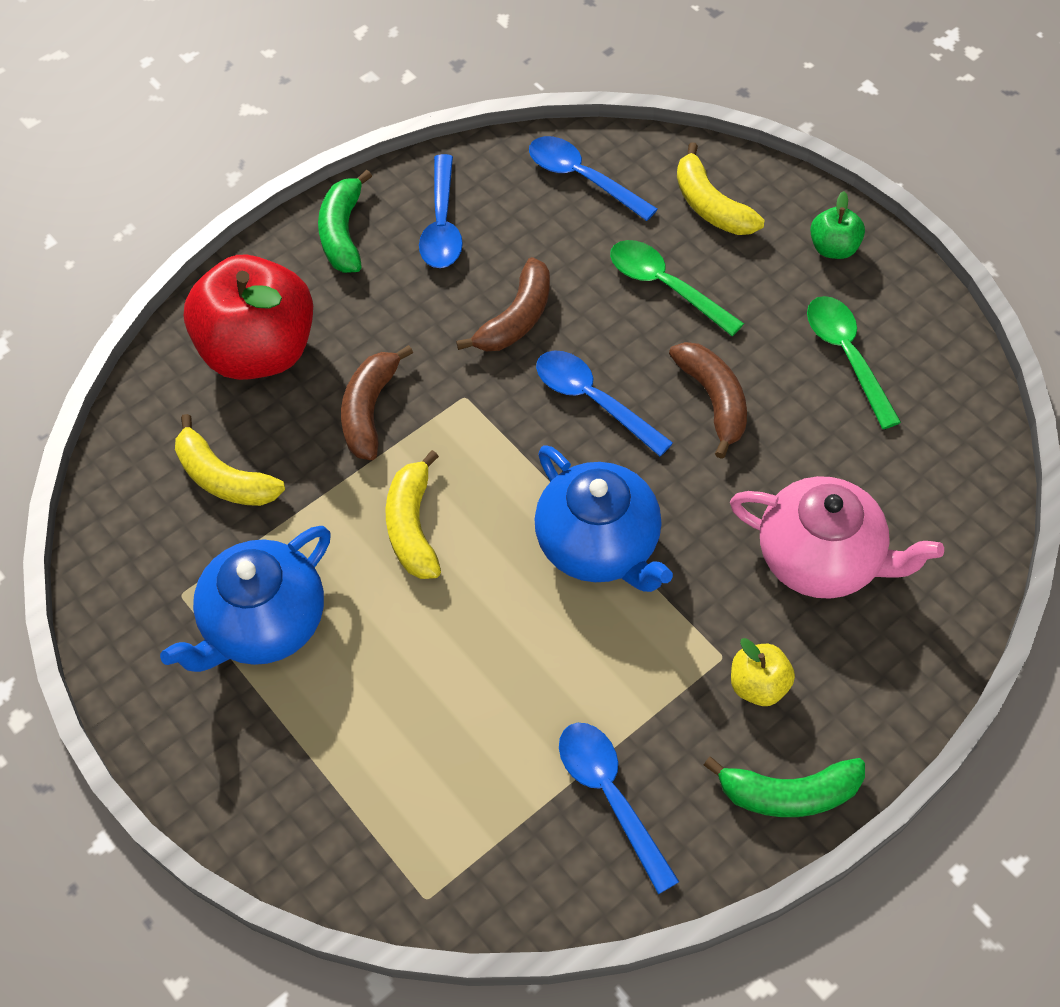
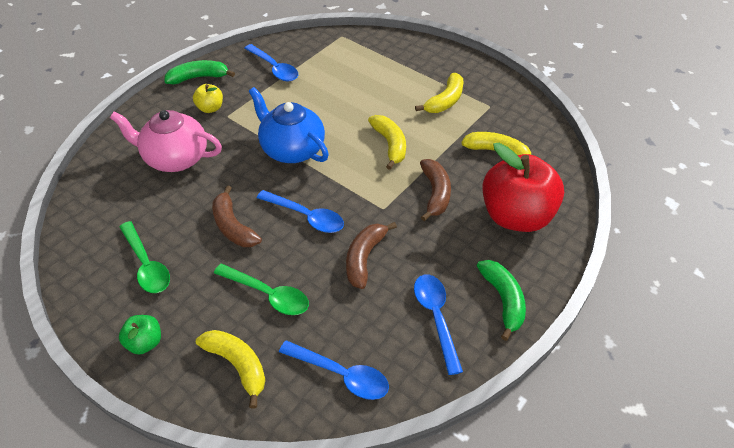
camera: 165 degrees right, 10 degrees down
(264, 624) = (445, 101): blue teapot -> yellow banana

